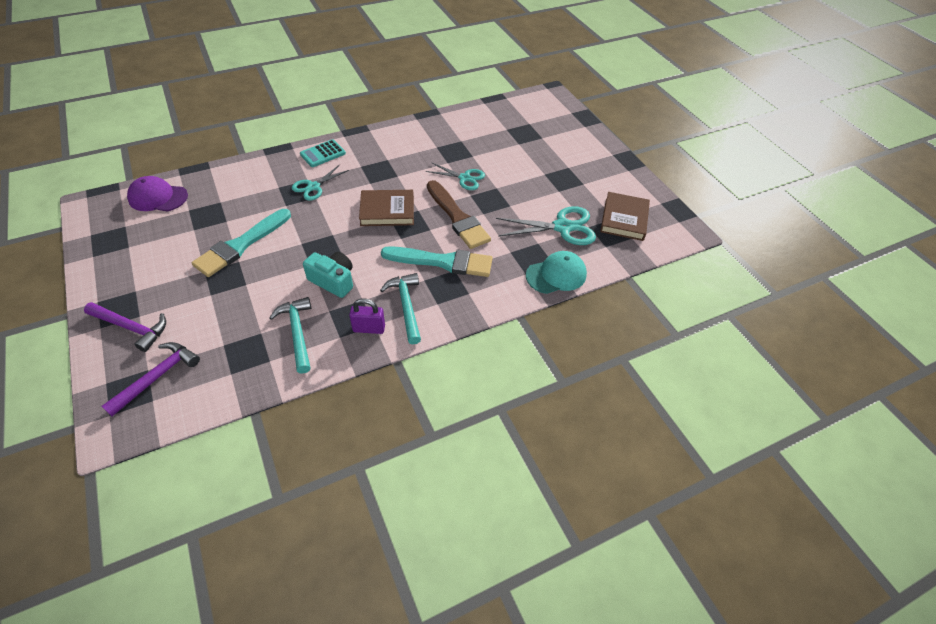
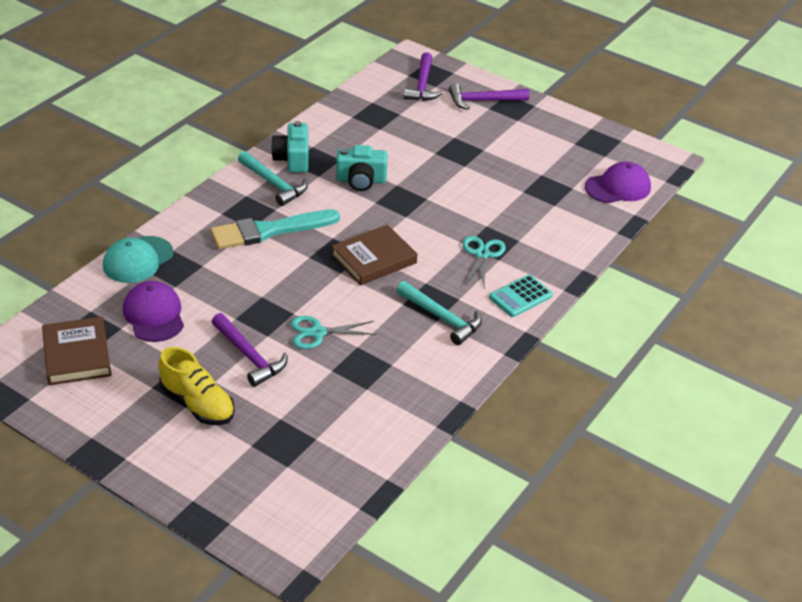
camera: 150 degrees right, 10 degrees down
(241, 245) = (480, 178): turquoise brush -> none
(297, 333) = (350, 137): turquoise hammer -> turquoise hammer (442, 318)
(323, 154) = (520, 296): turquoise calculator -> turquoise calculator turned 150 degrees counterclockwise
(369, 328) = (292, 159): purple padlock -> turquoise camera
(457, 217) = (288, 280): brown brush -> none
(515, 180) = (249, 356): none -> purple hammer
(561, 166) = (197, 404): none -> yellow shoe
(563, 227) = (154, 315): turquoise scissors -> purple cap

